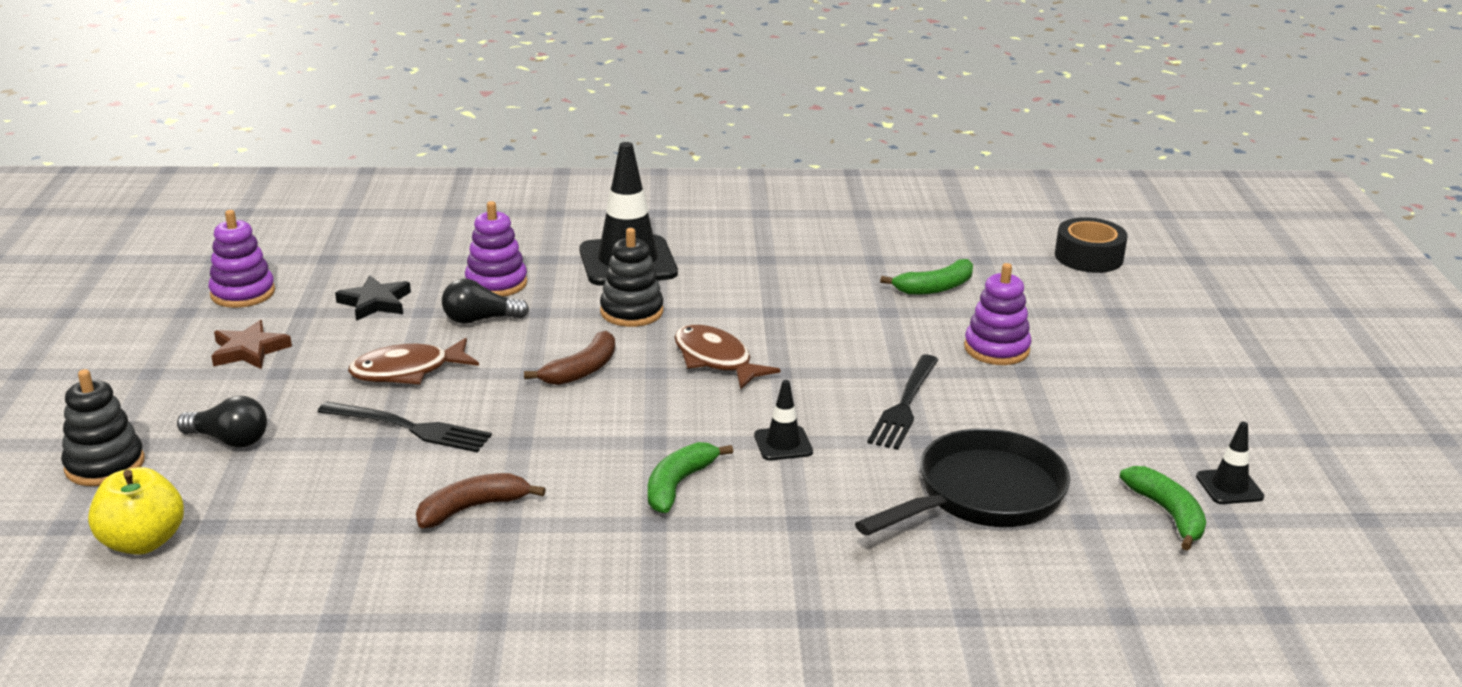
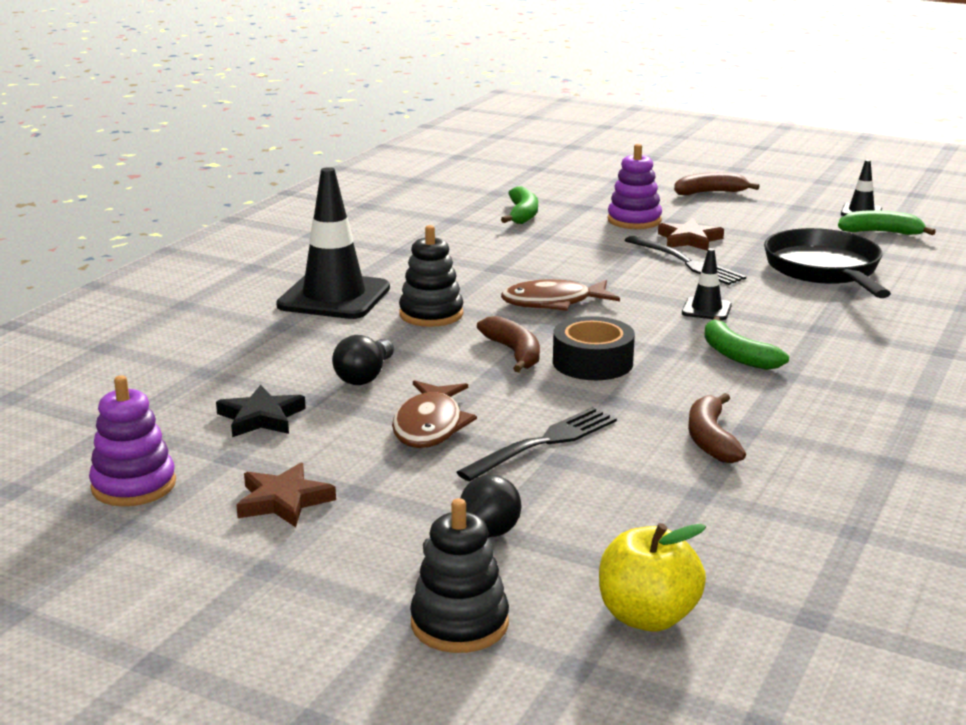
camera: 60 degrees left, 5 degrees down
(496, 283) = (299, 356): purple stacking toy -> none
(977, 393) = (689, 240): none -> brown star
(1088, 257) = (533, 167): black tape -> black tape (592, 362)
(1153, 373) = (710, 193): none -> brown banana

